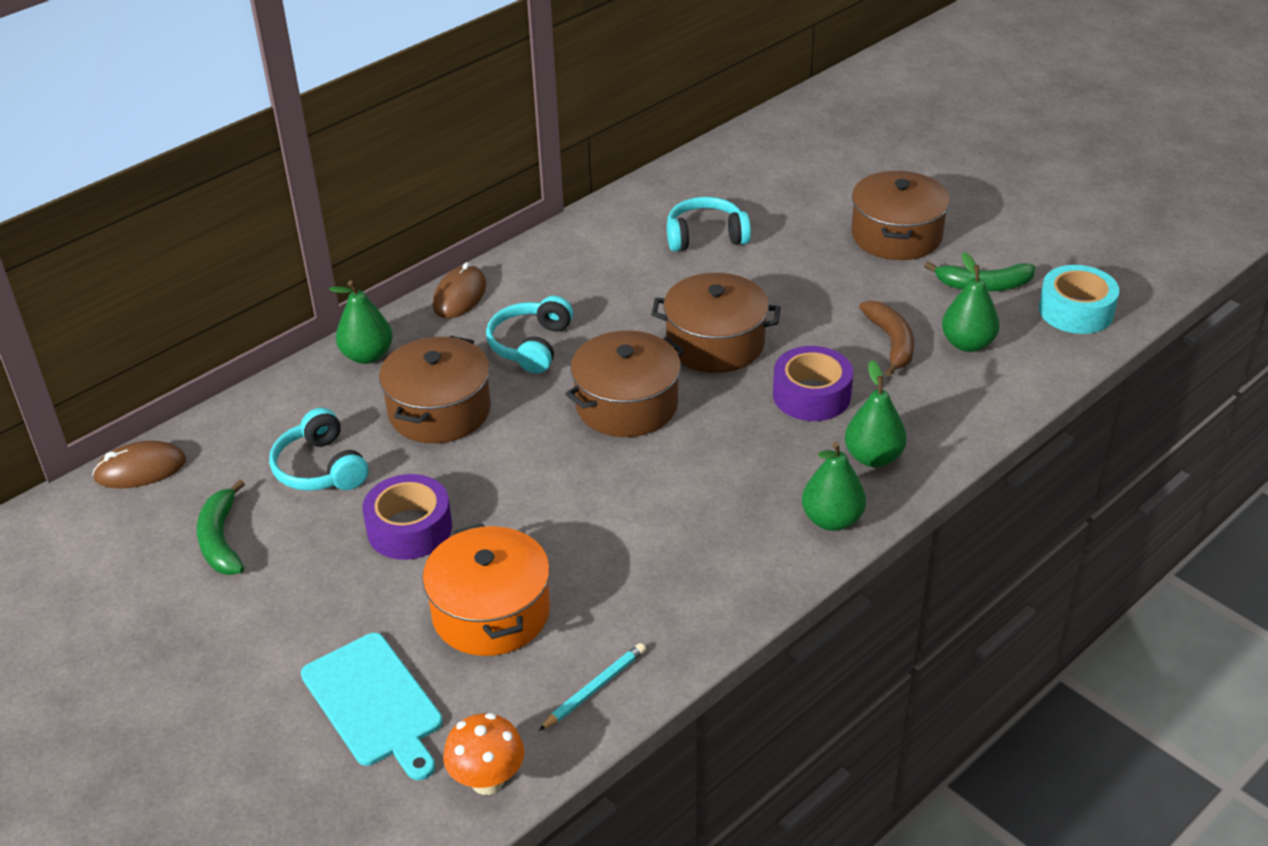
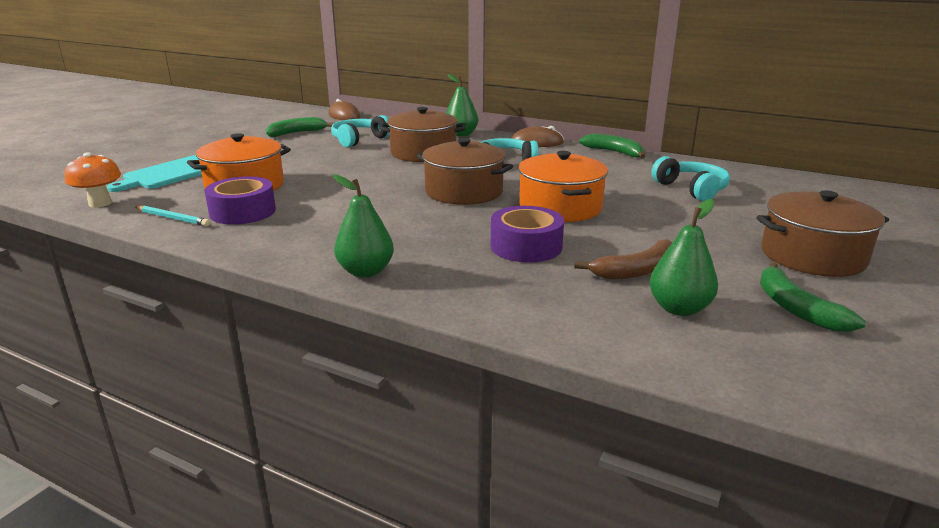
camera: 70 degrees right, 15 degrees down
(409, 528) = (315, 161): purple tape -> purple tape (243, 212)
(545, 245) = (614, 152): none -> green banana
(715, 343) = (560, 207): brown pot -> orange pot
(873, 457) = (459, 280): green pear -> none
(1076, 311) = (833, 374): turquoise tape -> none

